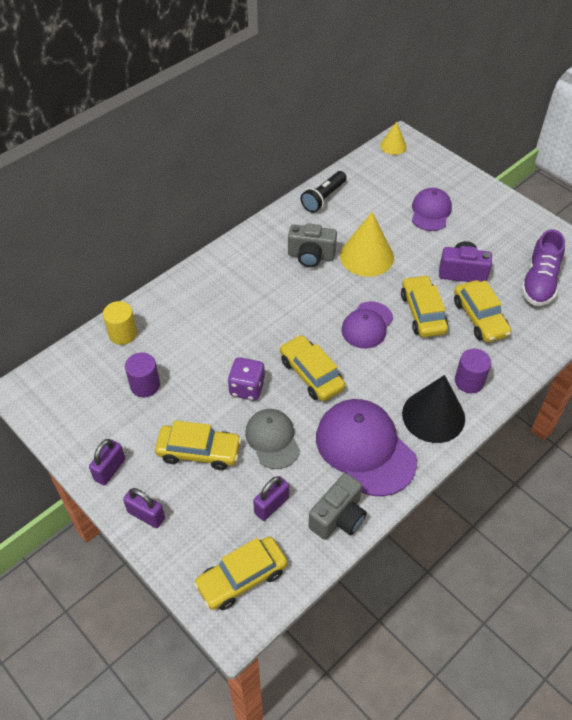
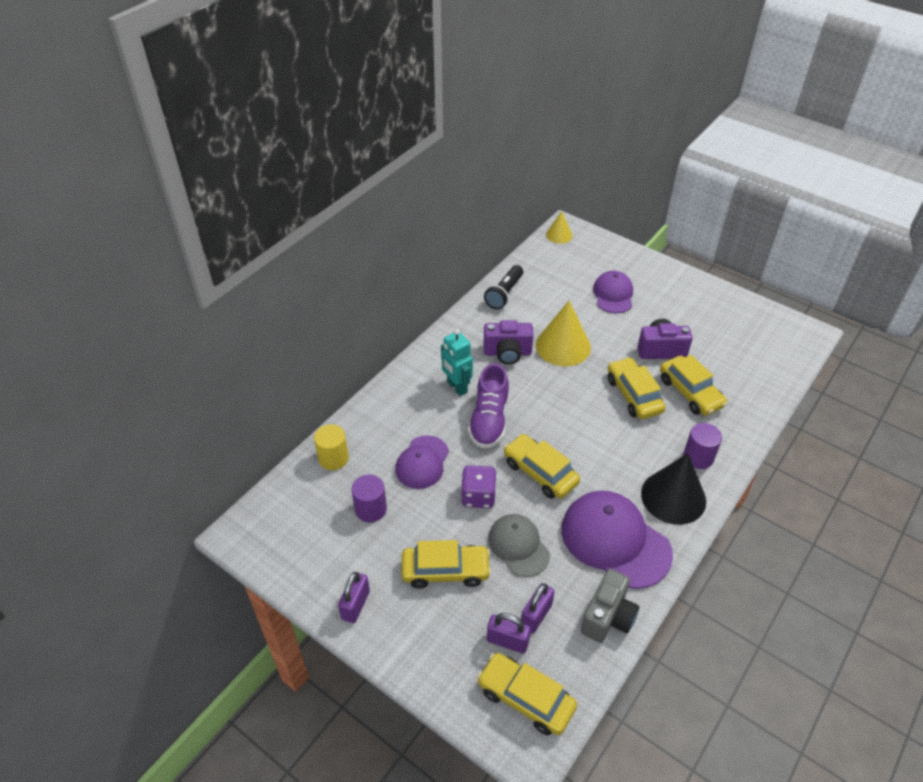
camera: 10 degrees left, 5 degrees down
(146, 515) = (407, 648): purple padlock -> purple padlock (507, 641)
(242, 578) = (526, 698): yellow car -> yellow car turned 75 degrees clockwise
(254, 283) = (456, 387): none -> turquoise robot
(311, 256) = (507, 353): grey camera -> purple camera
(367, 325) = (582, 415): purple cap -> purple cap (422, 462)
(539, 282) = (737, 350): purple shoe -> purple shoe (489, 420)

